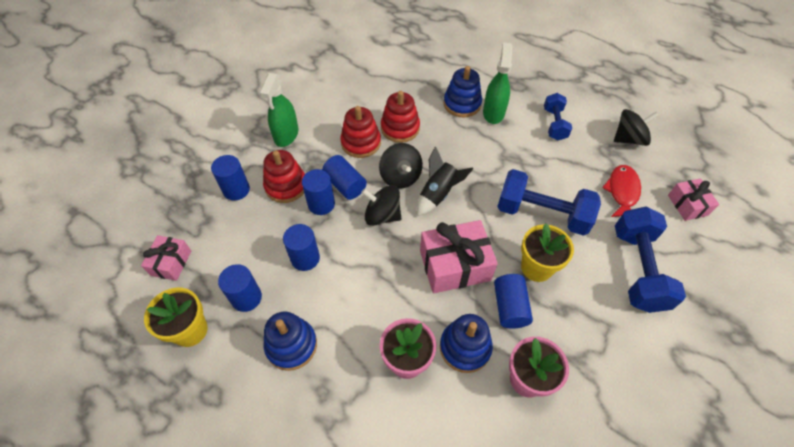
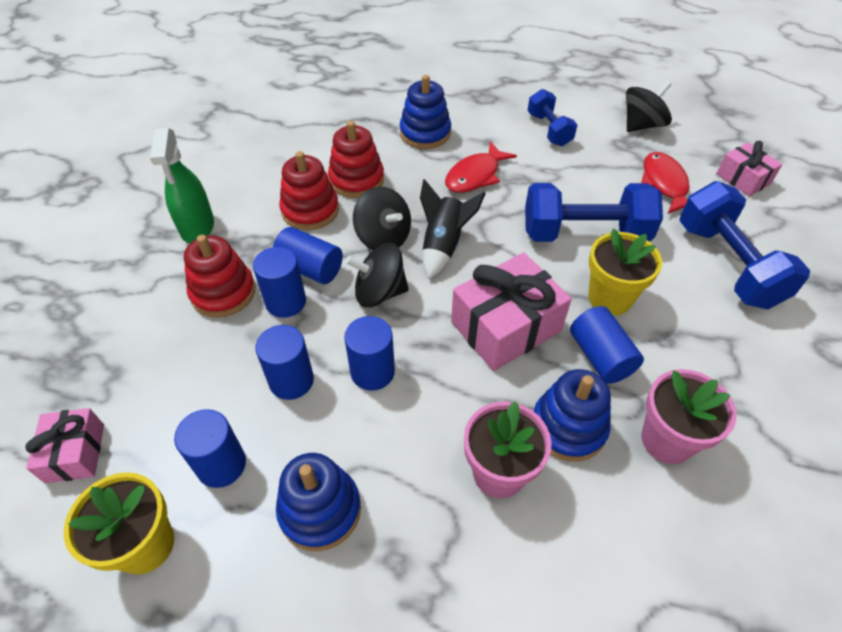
camera: 20 degrees left, 5 degrees down
(236, 190) = (147, 318): blue cylinder -> blue cylinder (372, 372)
(483, 147) = (475, 175): none -> red fish
(493, 113) = (469, 134): green spray bottle -> none

